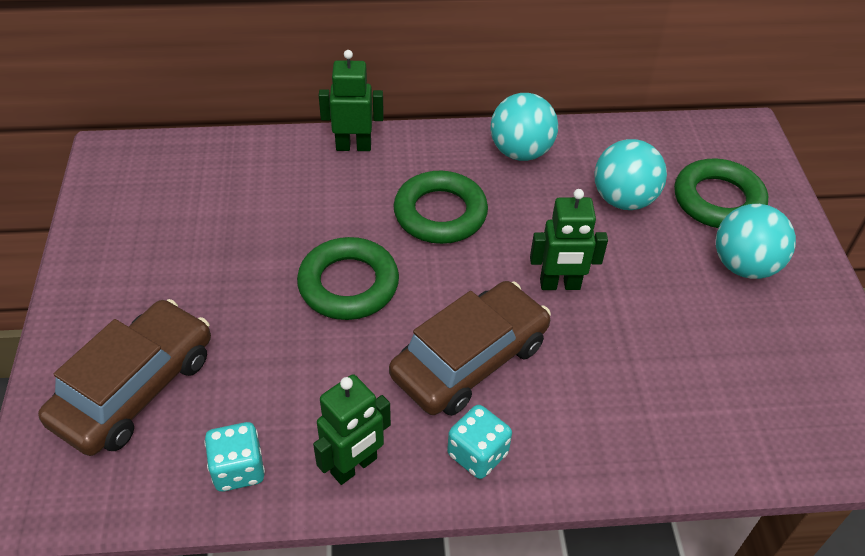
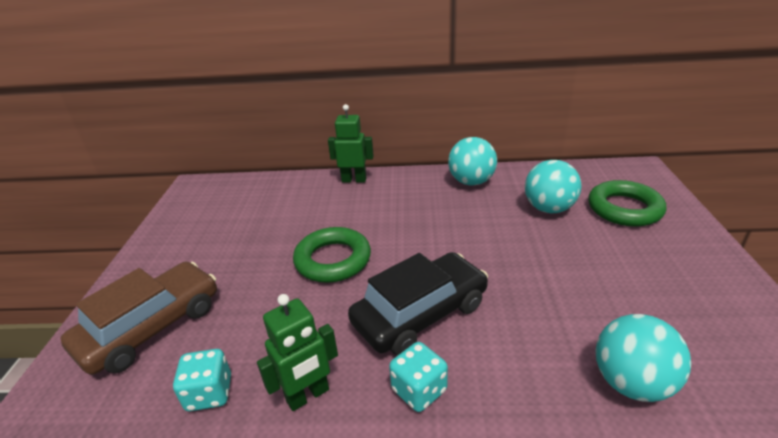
camera: 10 degrees right, 15 degrees down
(440, 213) = (409, 217): green ring -> none
(470, 360) = (420, 314): brown car -> black car
(560, 285) = (498, 262): green robot -> none
(744, 266) = (652, 251): turquoise ball -> turquoise ball (631, 383)

